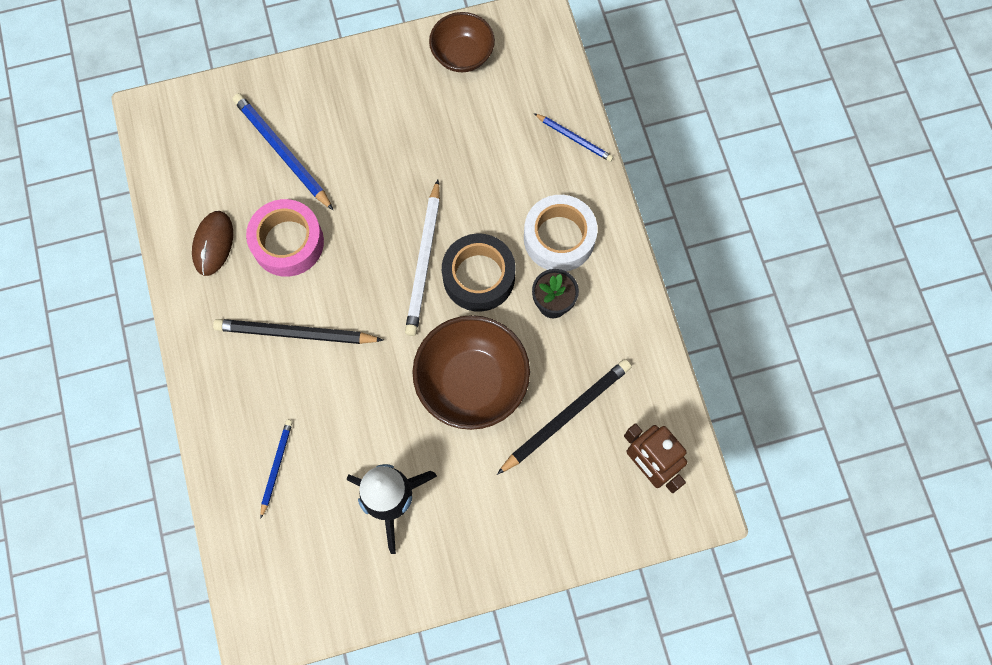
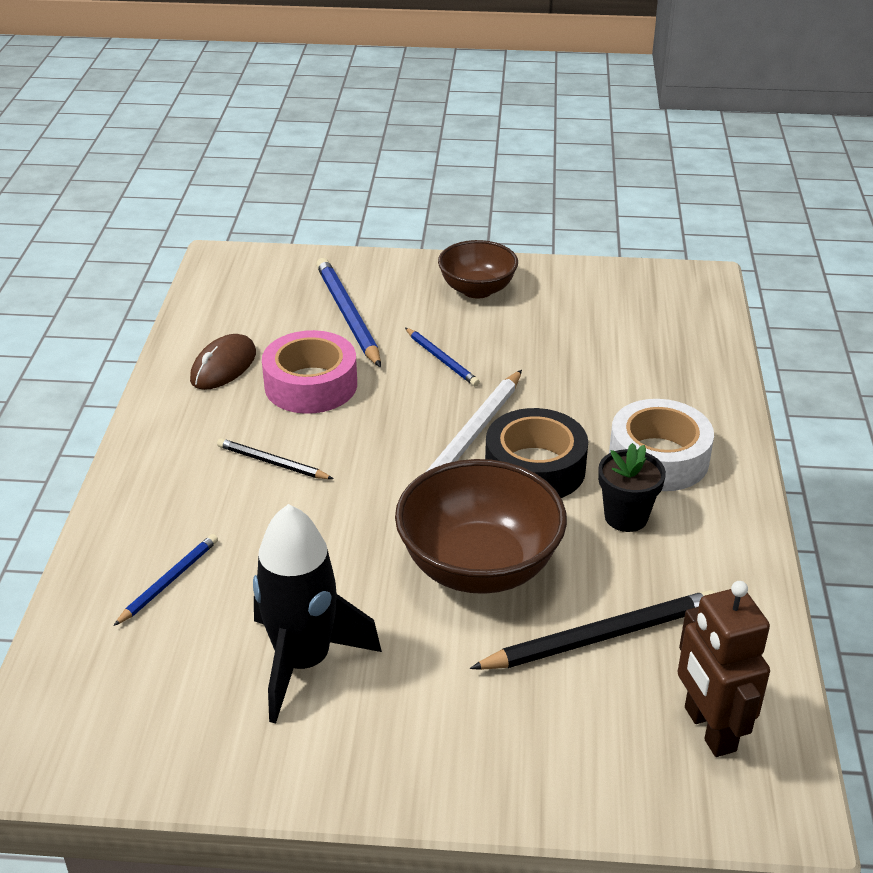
camera: 20 degrees right, 35 degrees down
(295, 334) = (272, 463): black pencil -> black pencil, size x0.57
(462, 55) = (597, 288): brown bowl -> brown bowl (477, 289)
(574, 138) = (711, 378): blue pencil -> blue pencil (442, 359)

